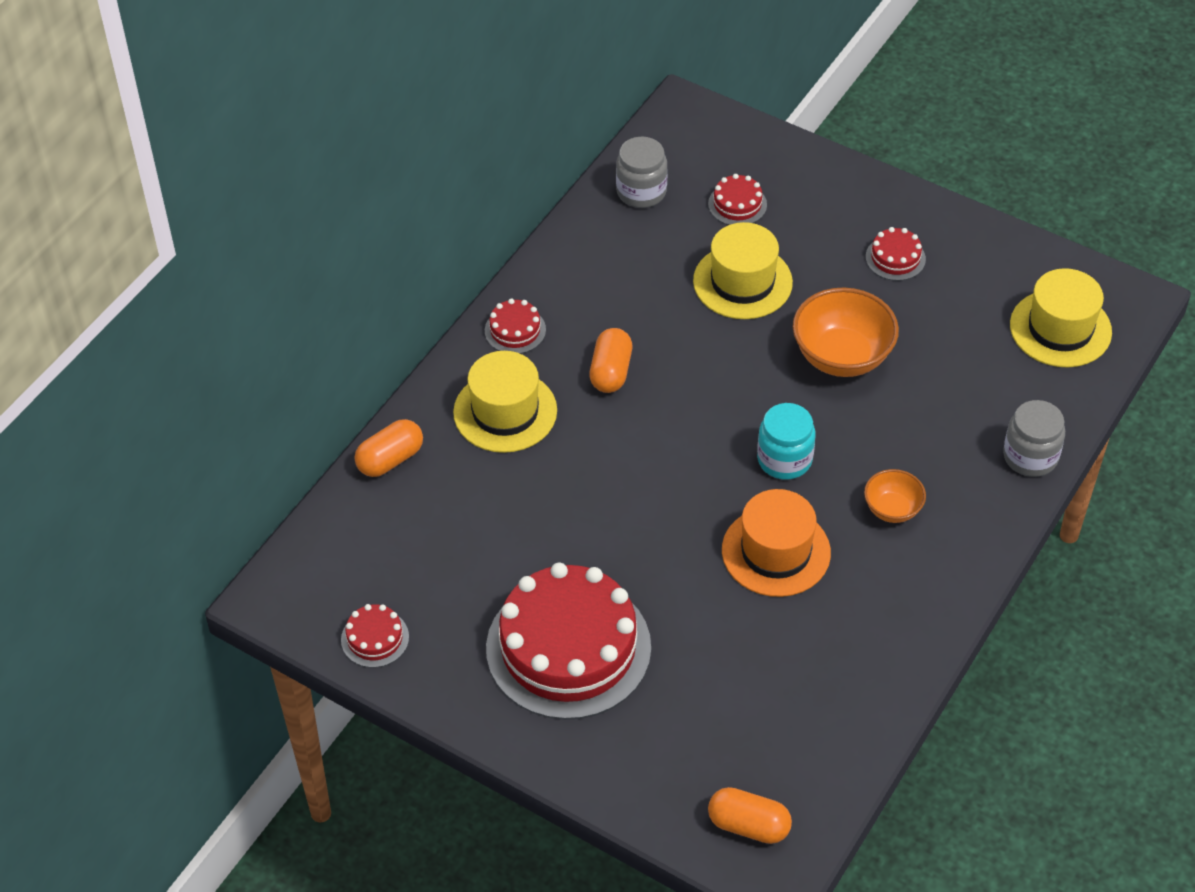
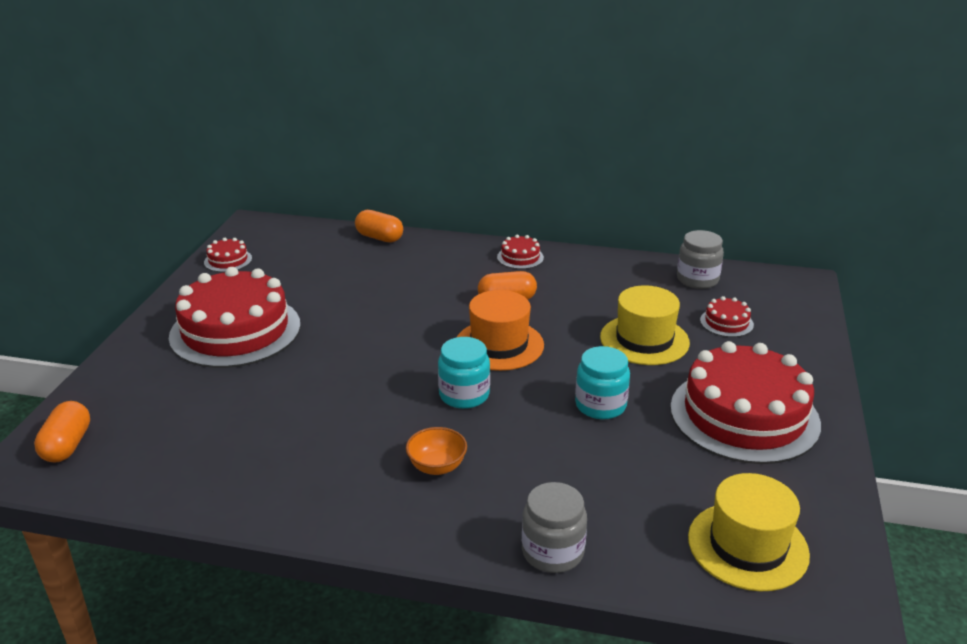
camera: 70 degrees right, 20 degrees down
(505, 411) = (443, 267): yellow hat -> none
(776, 551) = (361, 408): orange hat -> orange hat (499, 345)
(842, 356) = (600, 405): orange bowl -> turquoise jar
(895, 258) = (744, 415): red cake -> red cake, size x2.42

